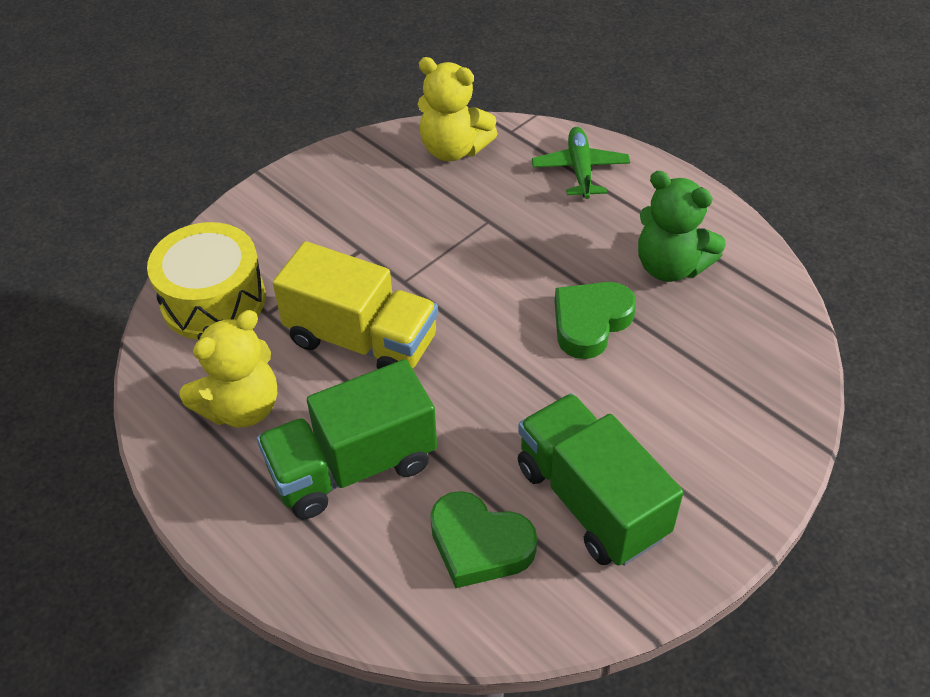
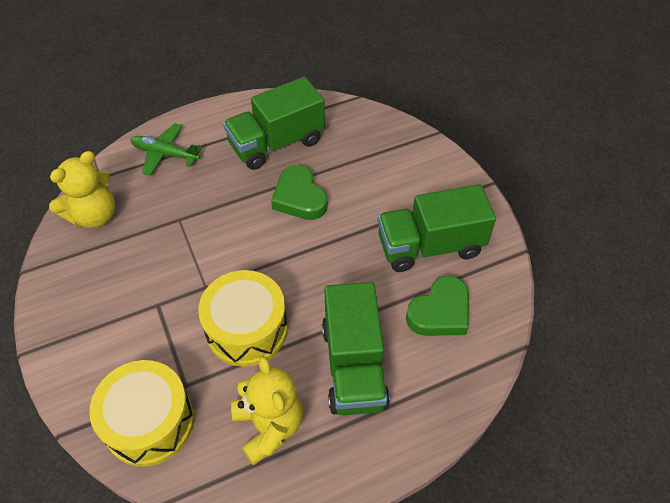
camera: 70 degrees left, 5 degrees up
(362, 340) = (246, 329): yellow truck -> yellow drum
(670, 266) = (276, 143): green teddy bear -> green truck

